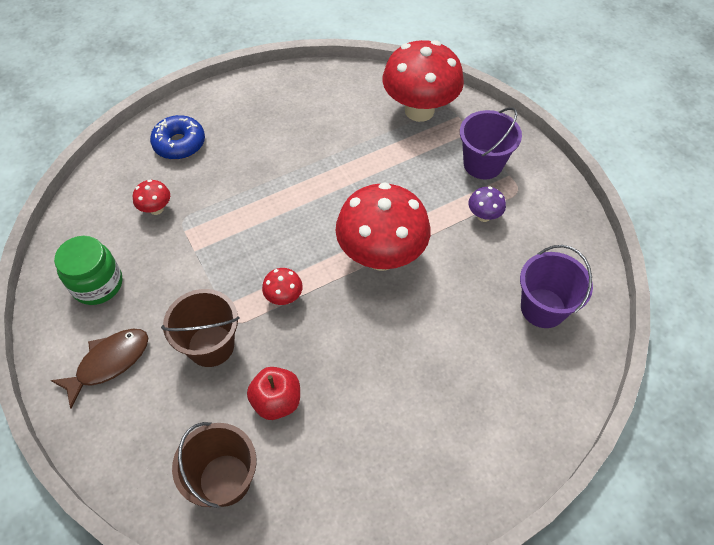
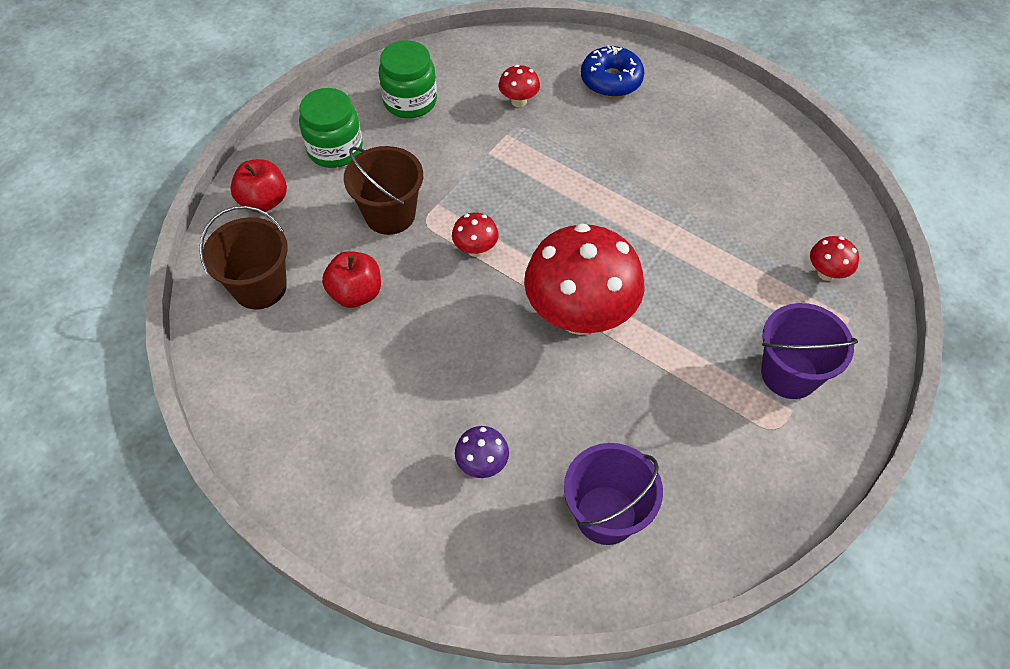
camera: 65 degrees right, 0 degrees up
(109, 363) = (335, 149): brown fish -> green jar
(128, 444) = (264, 201): none -> red apple
(419, 110) = (826, 273): red mushroom -> red mushroom, size x0.42
(483, 216) = (705, 402): purple mushroom -> purple mushroom (482, 464)

